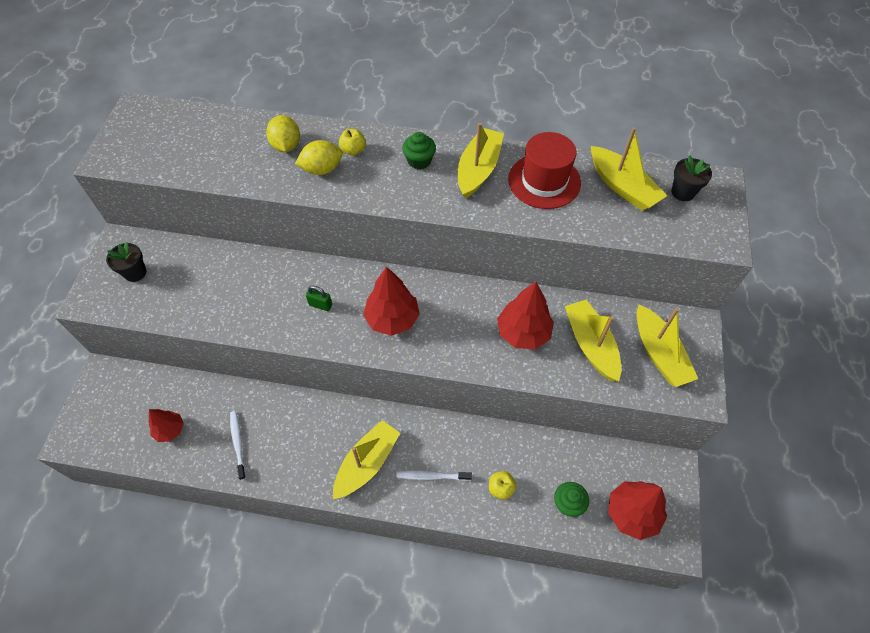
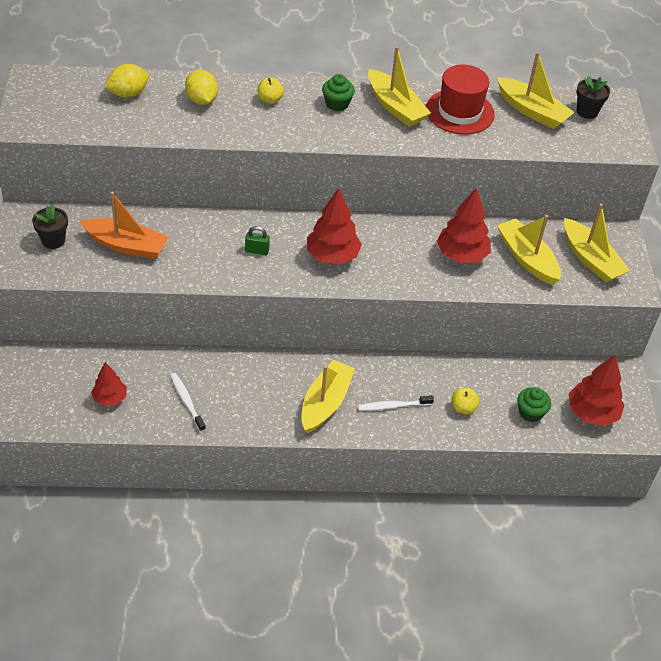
camera: 15 degrees left, 10 degrees down
(199, 285) = (126, 245): none -> orange boat
(322, 169) = (244, 118): yellow lemon -> yellow lemon (128, 93)
(478, 169) = (395, 107): yellow boat -> yellow boat turned 135 degrees clockwise

